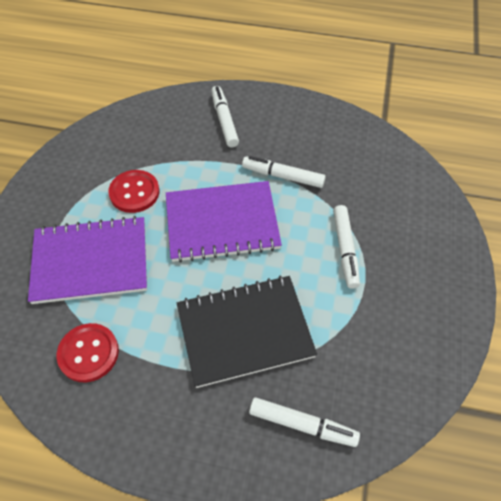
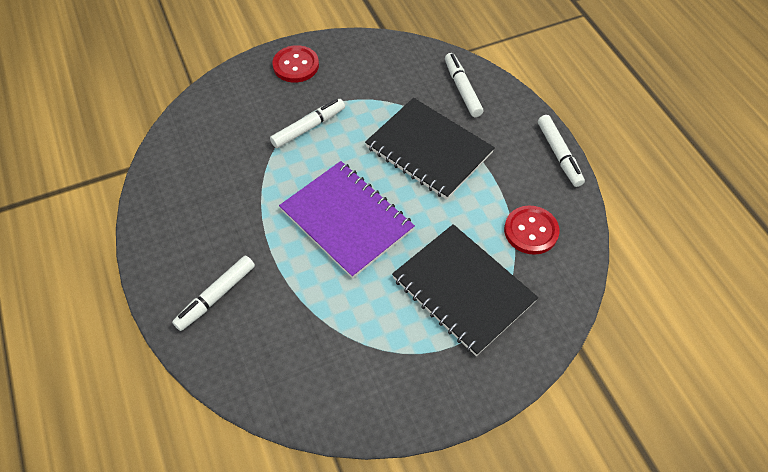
camera: 125 degrees left, 0 degrees up
(91, 261) = (463, 290): purple notebook -> black notebook
(134, 192) = (367, 311): red button -> red button (296, 65)
(283, 176) = (260, 205): white marker -> white marker (559, 155)

